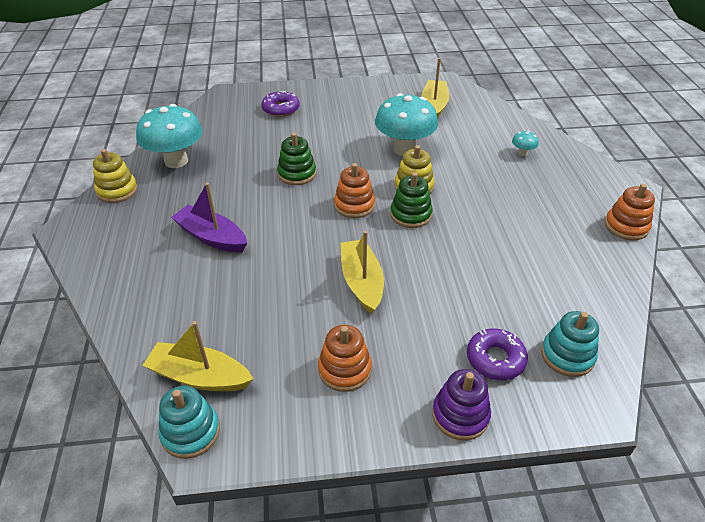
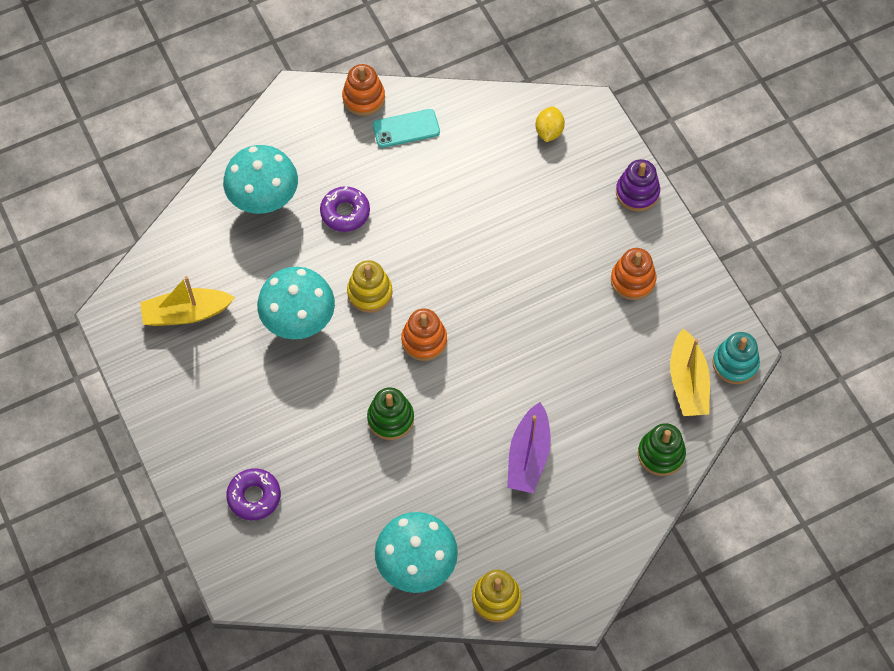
camera: 110 degrees left, 20 degrees up
(361, 282) = (532, 298): yellow boat -> none
(411, 215) = (418, 283): green stacking toy -> green stacking toy (661, 454)
(495, 359) = (574, 179): purple donut -> purple donut (345, 212)
(522, 153) = (264, 200): turquoise mushroom -> turquoise mushroom, size x2.40
(567, 355) = (549, 131): turquoise stacking toy -> yellow lemon
(585, 245) = (406, 128): none -> turquoise phone

